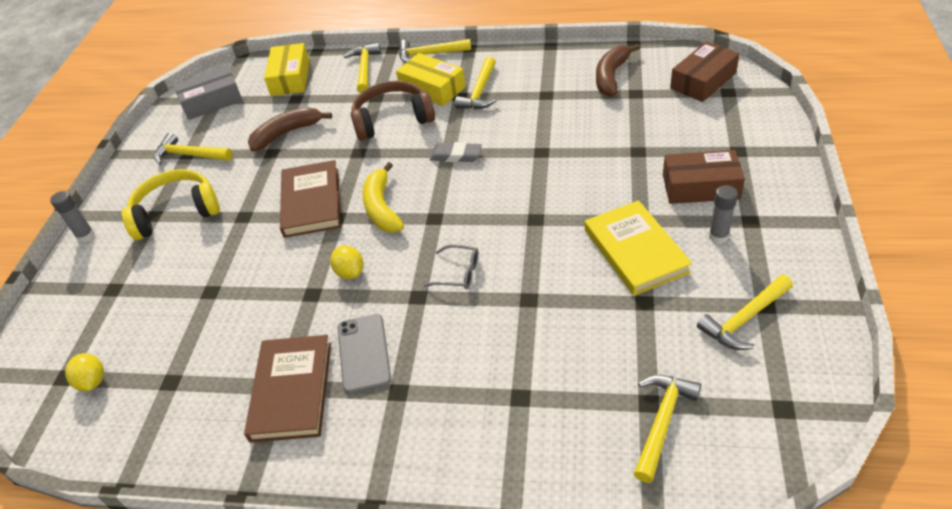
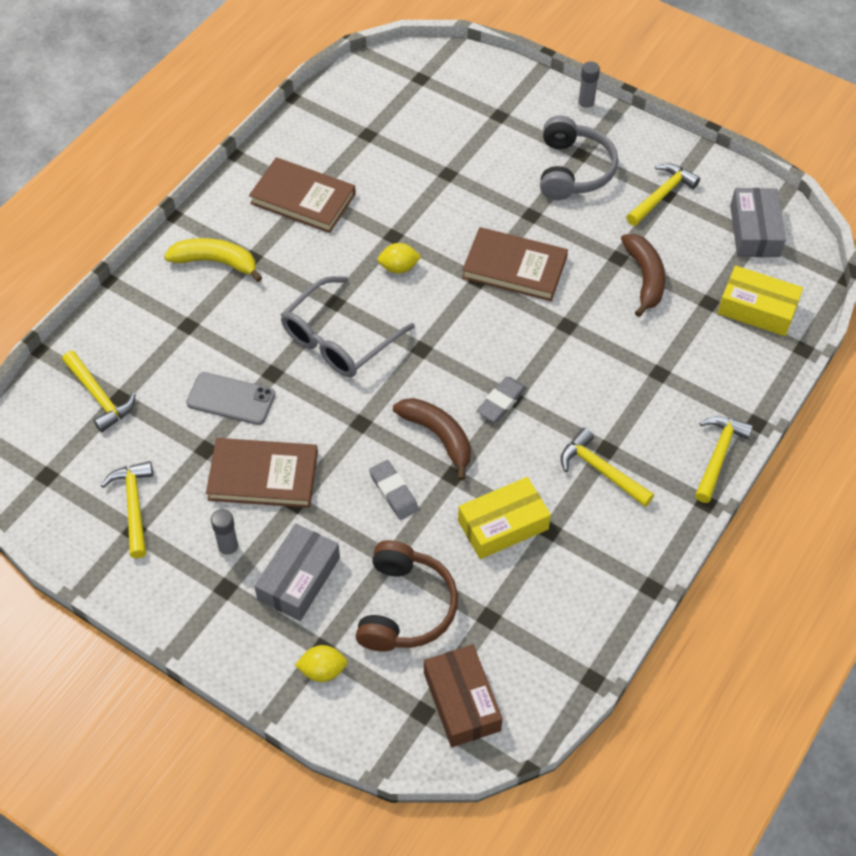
camera: 110 degrees right, 10 degrees up
(92, 381) = (403, 93): yellow lemon -> yellow lemon (322, 670)
(176, 213) = (573, 170): yellow headphones -> grey headphones
(364, 69) = (729, 382): yellow hammer -> none
(364, 353) = (304, 249): grey phone -> grey phone (231, 399)
(382, 207) = (466, 316): yellow banana -> yellow banana (216, 262)
(392, 119) = (604, 372): brown headphones -> brown headphones (405, 607)
(432, 88) = (640, 429): yellow box -> yellow box (503, 525)
(458, 273) = (339, 339): grey glasses -> grey glasses, size x2.07
(582, 173) = (393, 492): none -> grey eraser
(611, 76) = (539, 613): brown banana -> brown banana (438, 437)
(635, 251) = (263, 476): yellow book -> brown book
(700, 187) = (298, 578): brown box -> grey box

